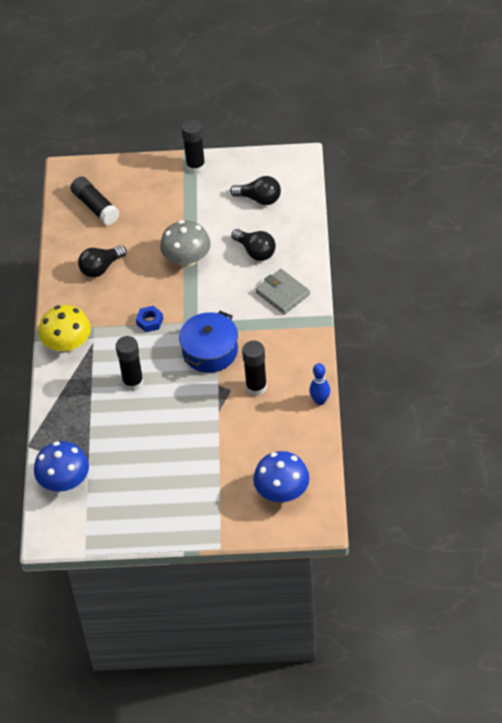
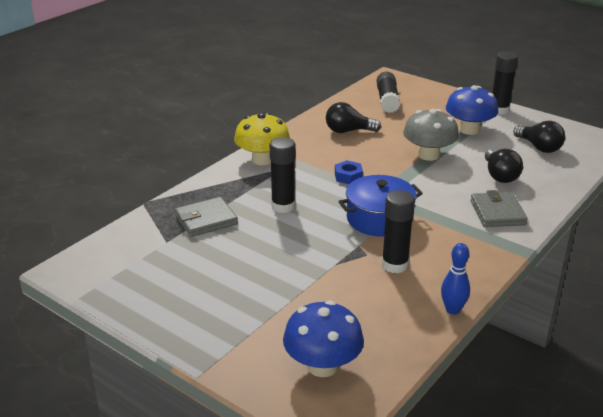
camera: 35 degrees right, 20 degrees down
(64, 481) = (135, 240): blue mushroom -> blue mushroom (469, 130)
(93, 431) = (206, 220): none -> grey wallet

